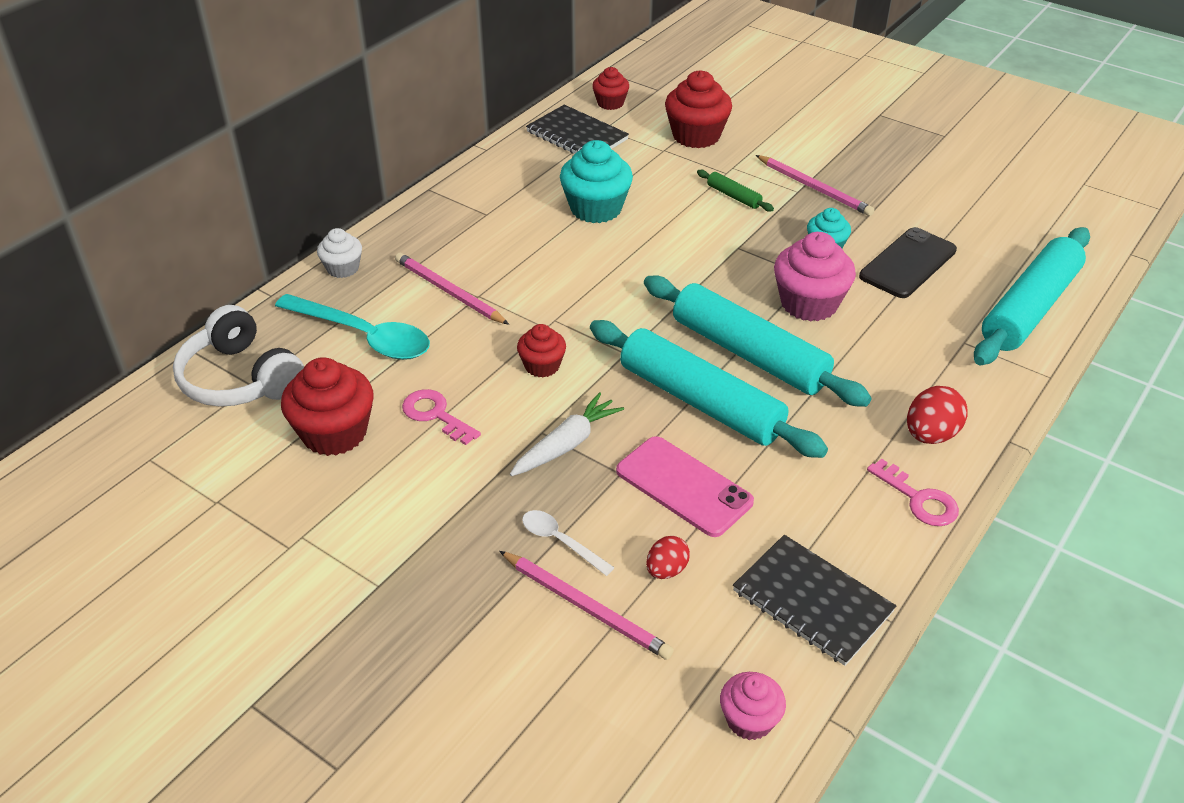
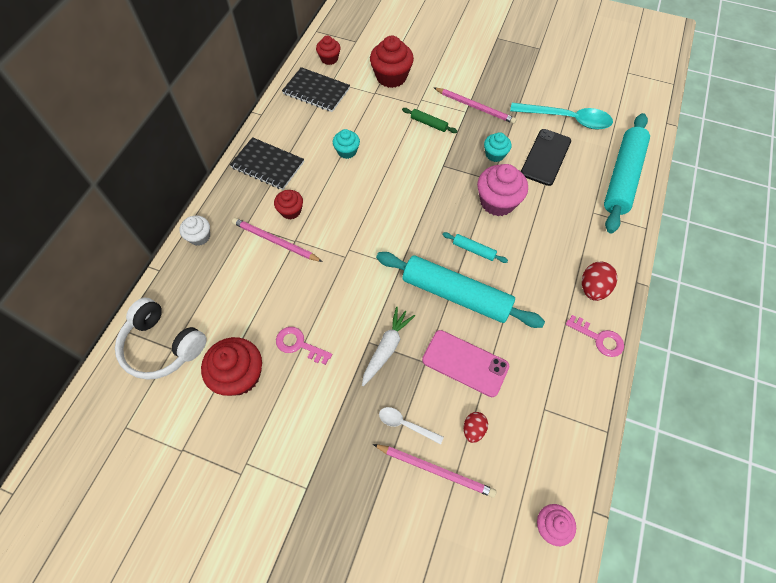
camera: 15 degrees left, 20 degrees up
(363, 336) = (232, 291): turquoise spoon -> turquoise spoon (567, 119)
(542, 366) = (352, 289): red cupcake -> red cupcake (291, 211)
(596, 208) = (347, 151): turquoise cupcake -> turquoise cupcake, size x0.58
(749, 354) = (474, 250): turquoise rolling pin -> turquoise rolling pin, size x0.42
(812, 601) = (561, 430): black notebook -> black notebook (267, 165)

